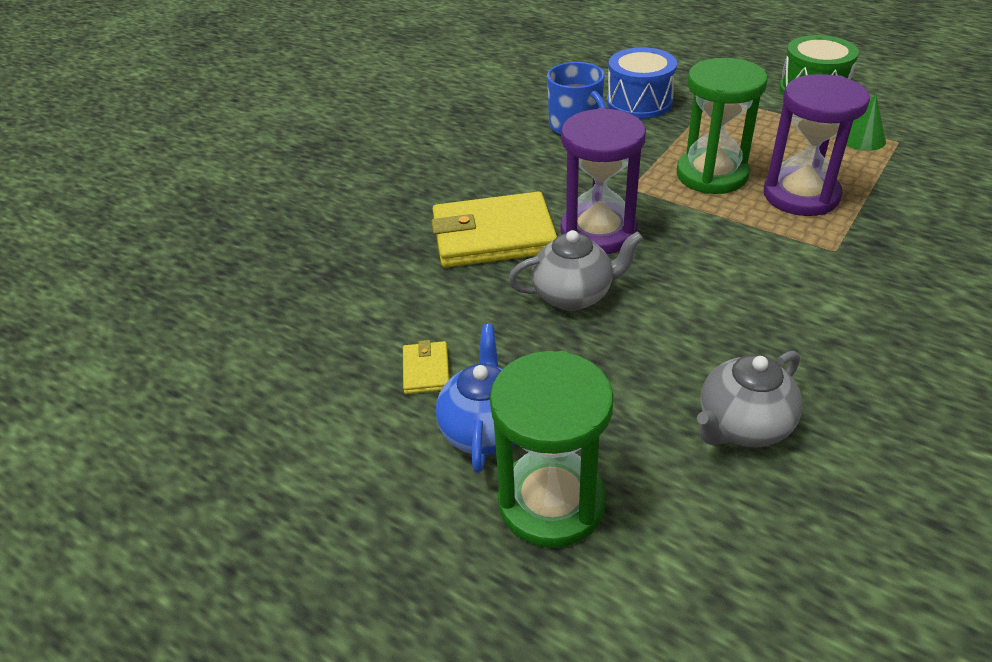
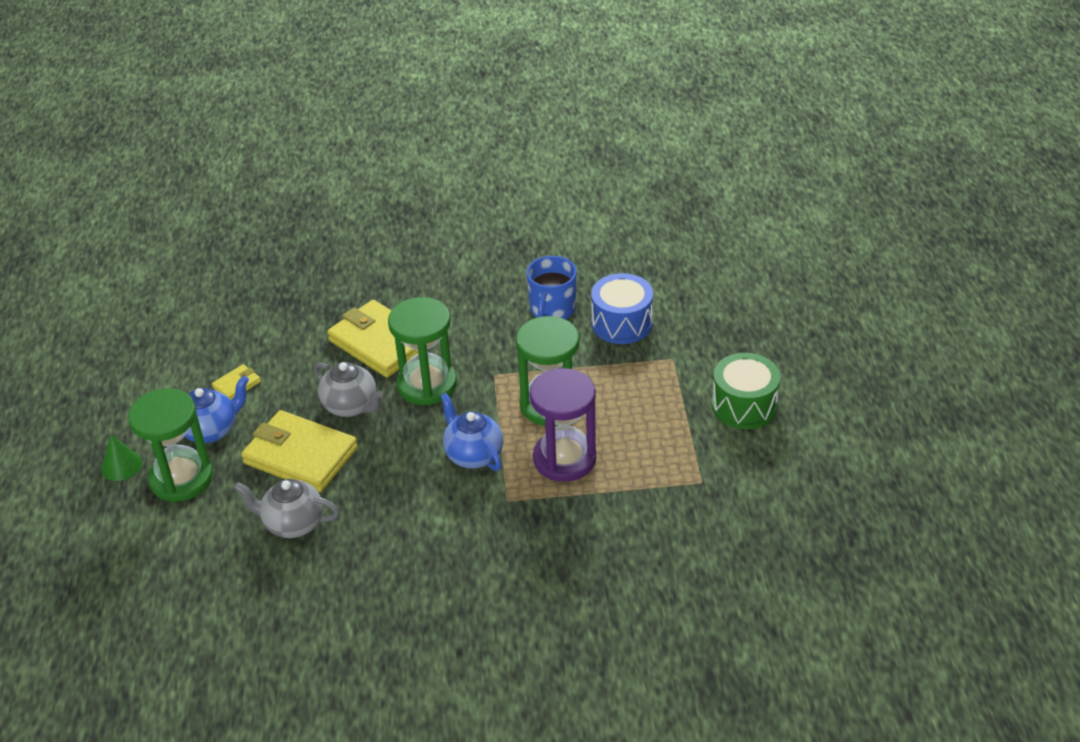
camera: 50 degrees right, 0 degrees up
(598, 232) = (427, 385): purple hourglass -> green hourglass
(618, 368) = (300, 455): none -> yellow wallet
(742, 245) = (473, 455): none -> blue teapot
(862, 139) = (685, 461): green cone -> green cone (121, 465)

